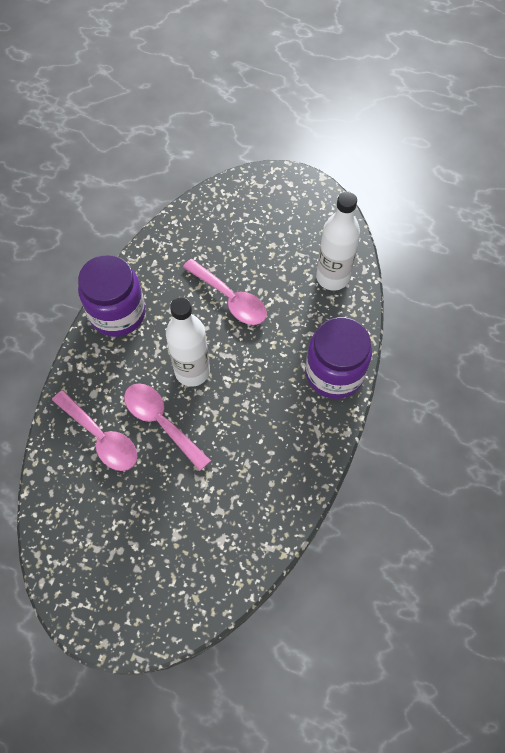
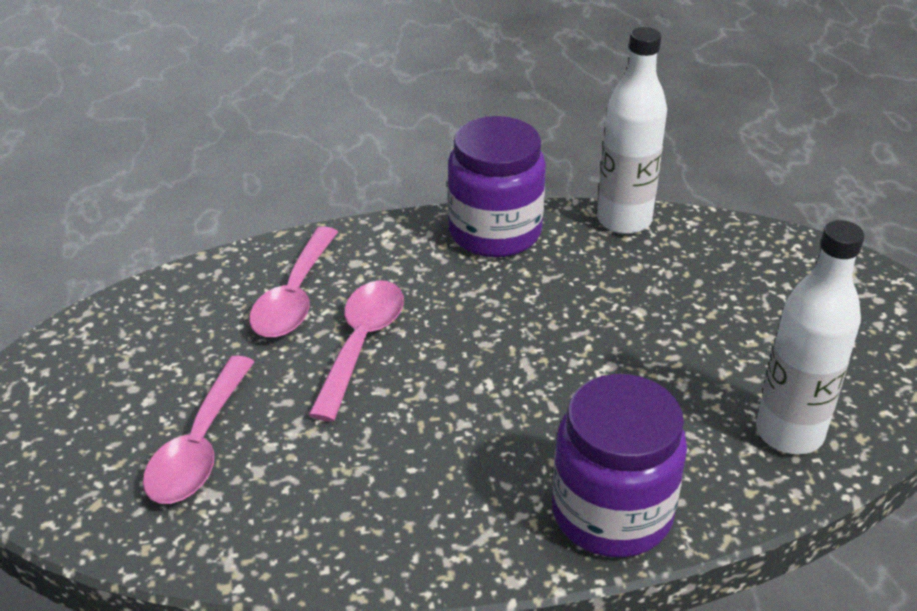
camera: 60 degrees right, 25 degrees down
(192, 371) = (468, 341): white bottle -> white bottle (624, 220)
(230, 299) = (626, 330): pink spoon -> pink spoon (200, 446)

